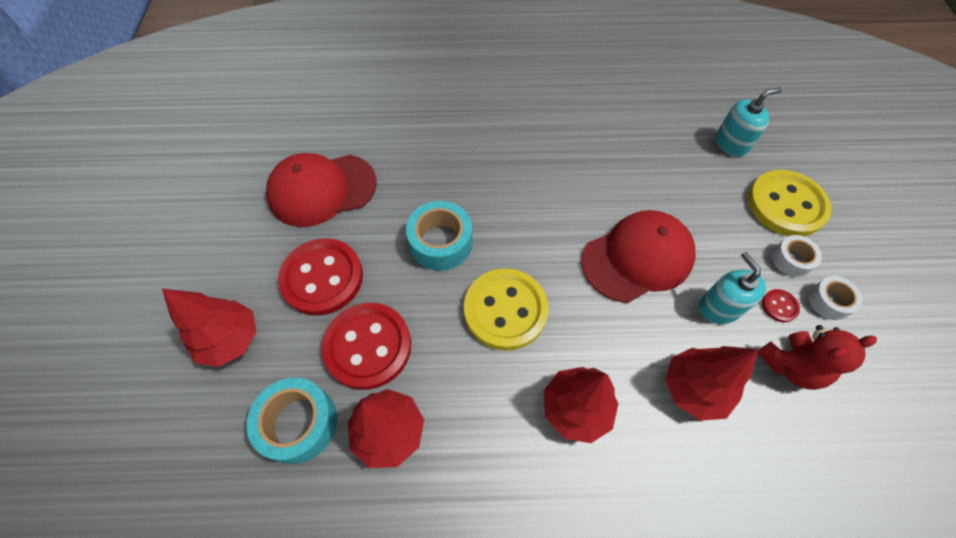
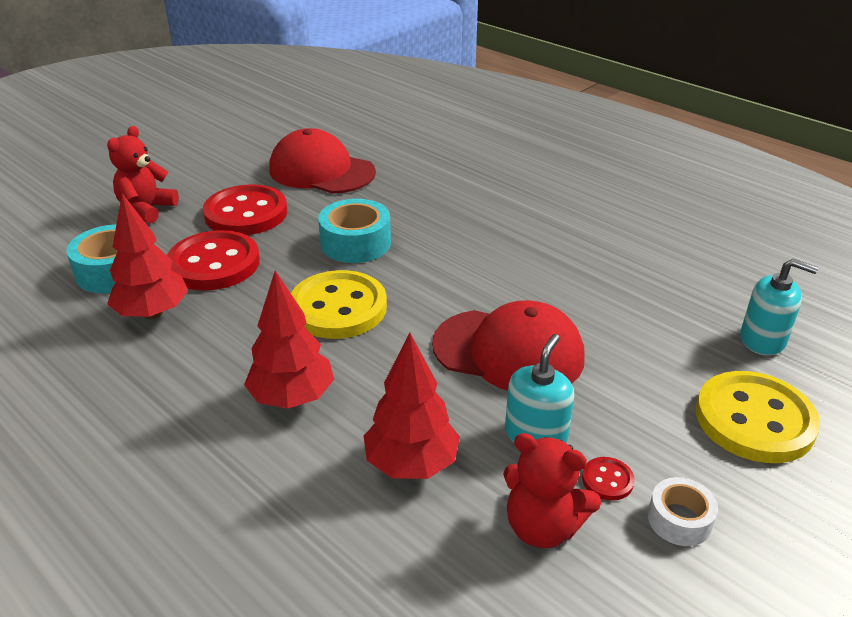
camera: 45 degrees right, 25 degrees down
(230, 340) = (146, 209): red tree -> red teddy bear
(791, 260) = (685, 460): white tape -> none

